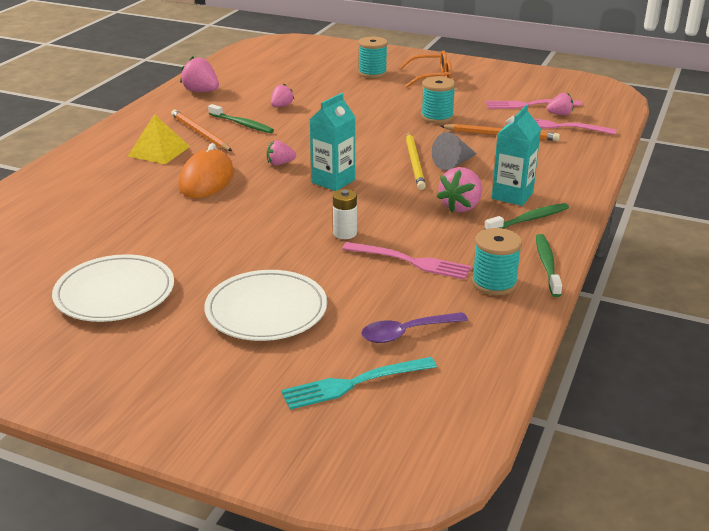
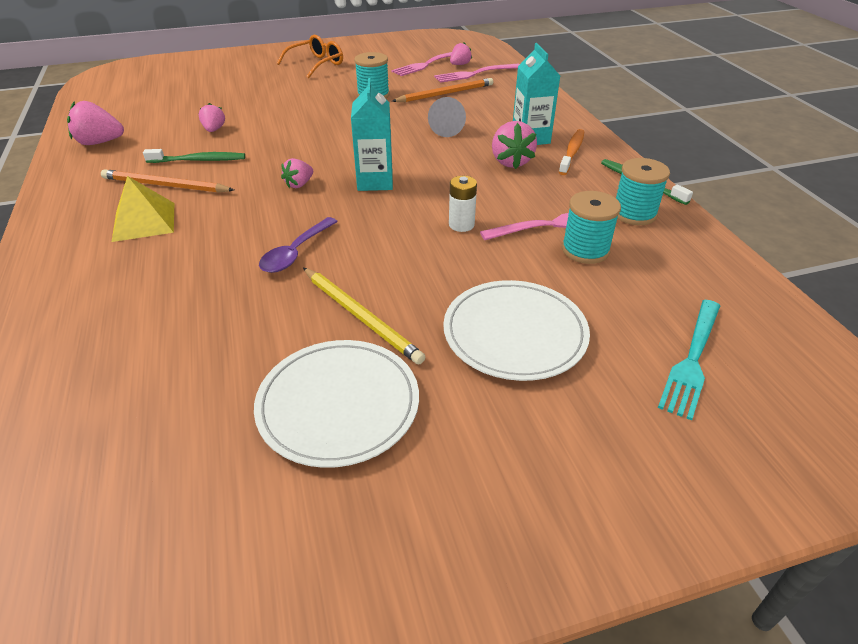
camera: 40 degrees left, 10 degrees up
(206, 180) = (247, 230): orange mouse -> none
(372, 73) = (257, 75): turquoise spool -> turquoise spool (585, 250)
(406, 333) = (650, 289): purple spoon -> purple spoon (296, 252)
(414, 163) = (417, 139): yellow pencil -> yellow pencil (361, 316)
(529, 219) = (572, 152): green toothbrush -> orange toothbrush

